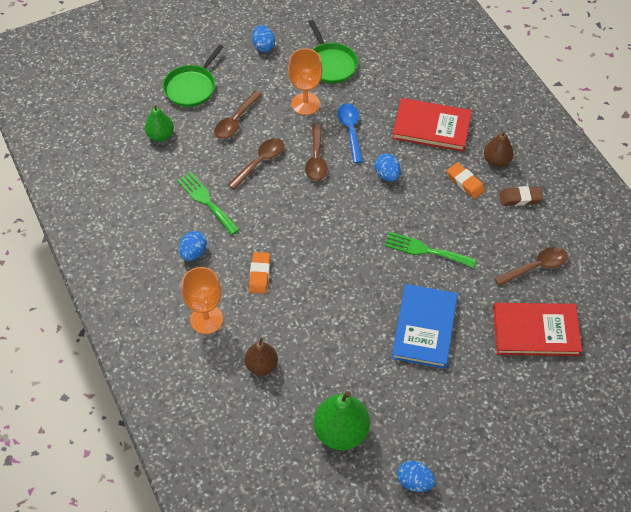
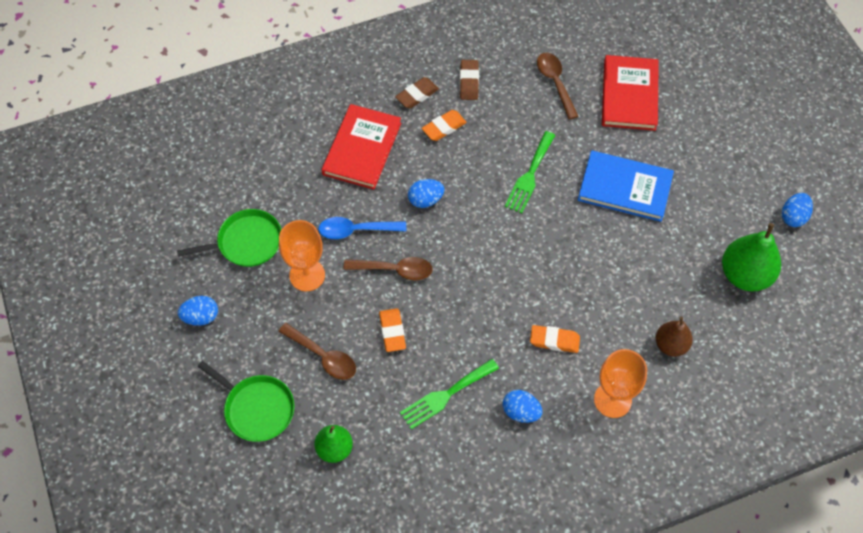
camera: 85 degrees left, 5 degrees up
(260, 162) = (392, 331): brown spoon -> orange eraser
(496, 160) = (417, 95): brown pear -> brown eraser

